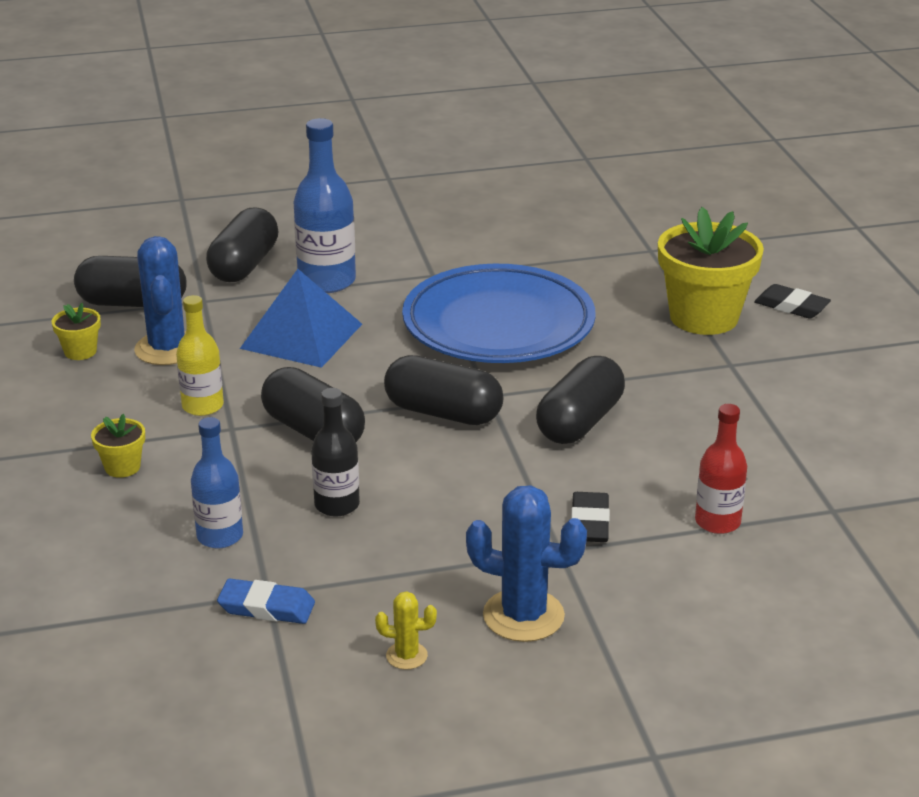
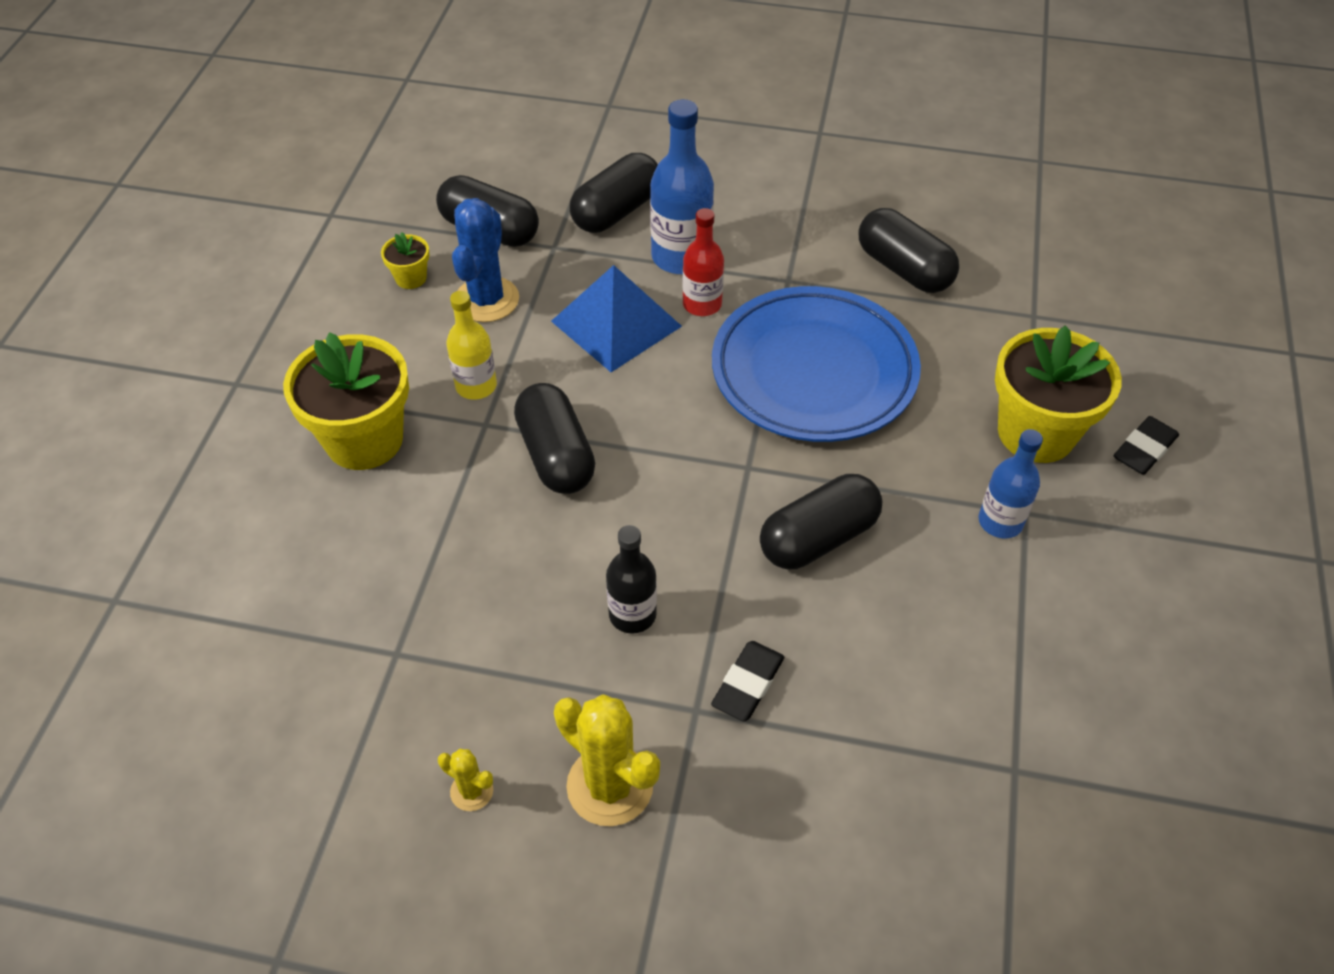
camera: 25 degrees right, 20 degrees up
(122, 467) = (364, 440): yellow flower pot -> yellow flower pot, size x2.23
(220, 536) = (396, 562): blue bottle -> blue bottle (1000, 522)
(266, 607) = (385, 671): blue eraser -> none
(337, 505) = (522, 562): black bottle -> black bottle (632, 614)
(443, 413) = (690, 475): black capsule -> black capsule (904, 269)
(523, 616) = (610, 785): blue cactus -> yellow cactus
(717, 522) = (879, 737): red bottle -> red bottle (702, 304)
(791, 306) = (1144, 449): black eraser -> black eraser turned 75 degrees clockwise

